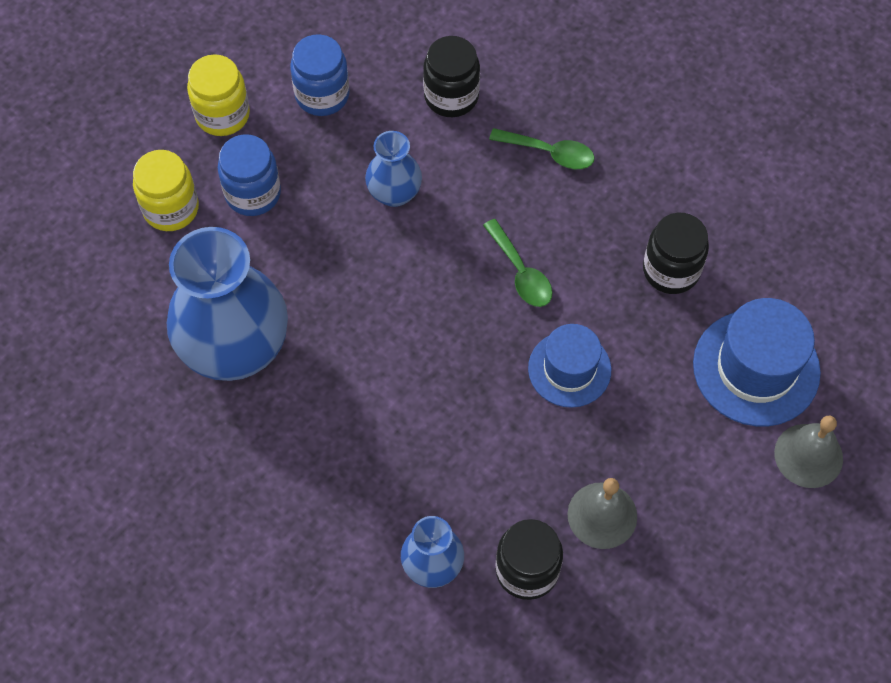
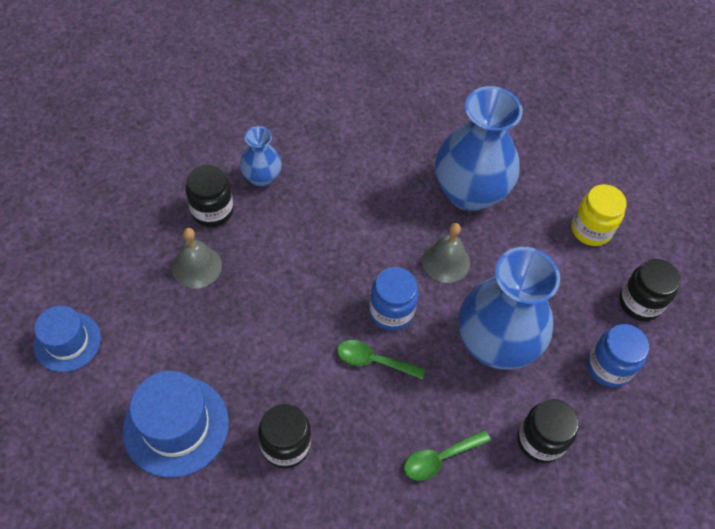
camera: 130 degrees right, 5 degrees down
(222, 115) = (639, 303): yellow jar -> black jar
(253, 193) = (564, 274): blue jar -> blue jar (391, 311)
(394, 193) = (495, 343): blue vase -> blue vase, size x1.99
(569, 369) = (288, 328): blue hat -> blue hat (67, 342)
(808, 455) = (100, 397): grey bell -> grey bell (446, 261)

